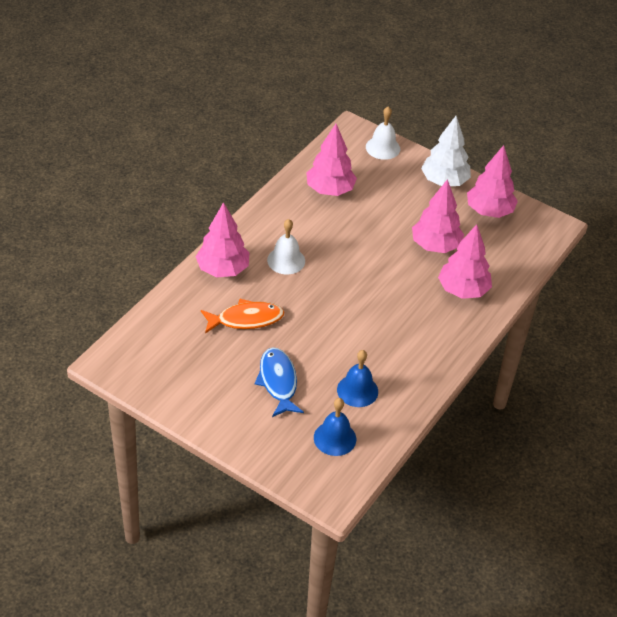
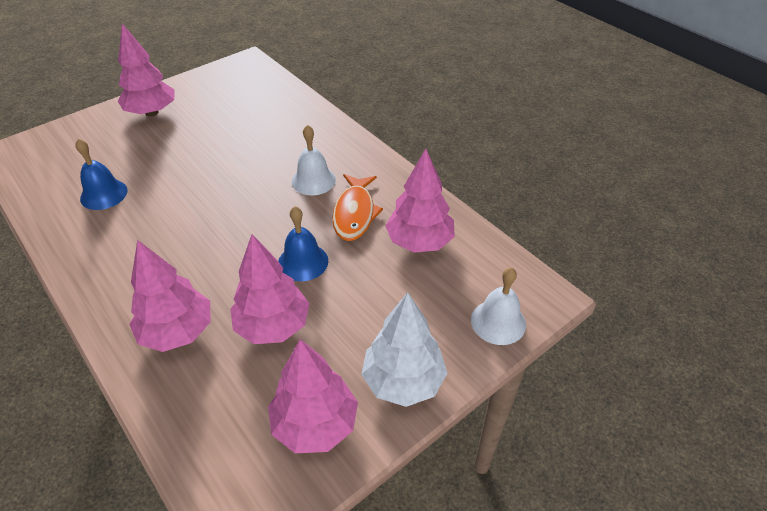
camera: 110 degrees right, 0 degrees up
(222, 269) = (322, 135): pink tree -> pink tree (152, 112)
(246, 319) = (247, 139): orange fish -> orange fish (355, 213)
(278, 382) = (157, 145): blue fish -> none
(335, 438) = (64, 166): blue bell -> blue bell (303, 262)

